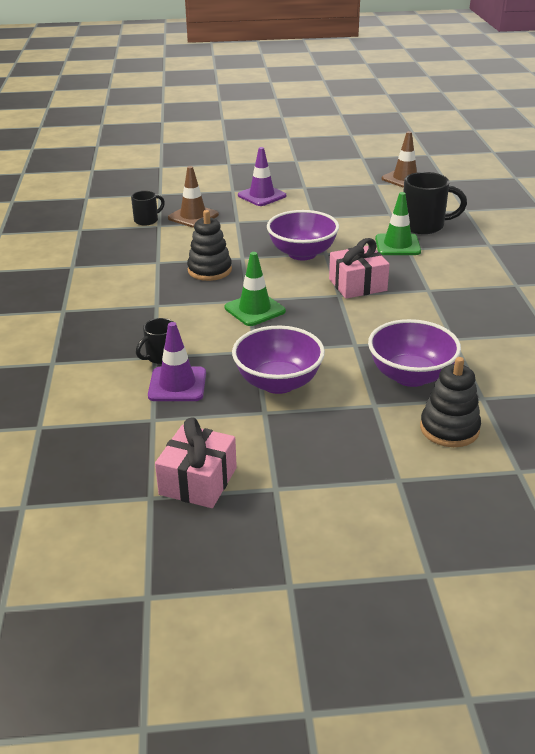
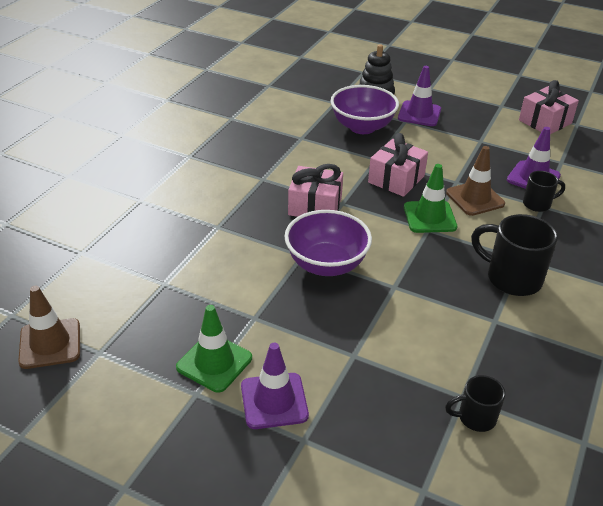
camera: 150 degrees left, 5 degrees up
(193, 216) = (404, 395): brown traffic cone -> brown traffic cone (475, 198)
(209, 270) = (442, 282): black stacking toy -> none
(278, 383) = (457, 154): purple bowl -> none
(314, 331) = (396, 179): none -> pink gift
(368, 423) = (419, 114): none -> purple traffic cone
(397, 245) = (221, 235): green traffic cone -> green traffic cone (214, 362)
(424, 226) = (158, 248): black mug -> black mug (511, 278)

